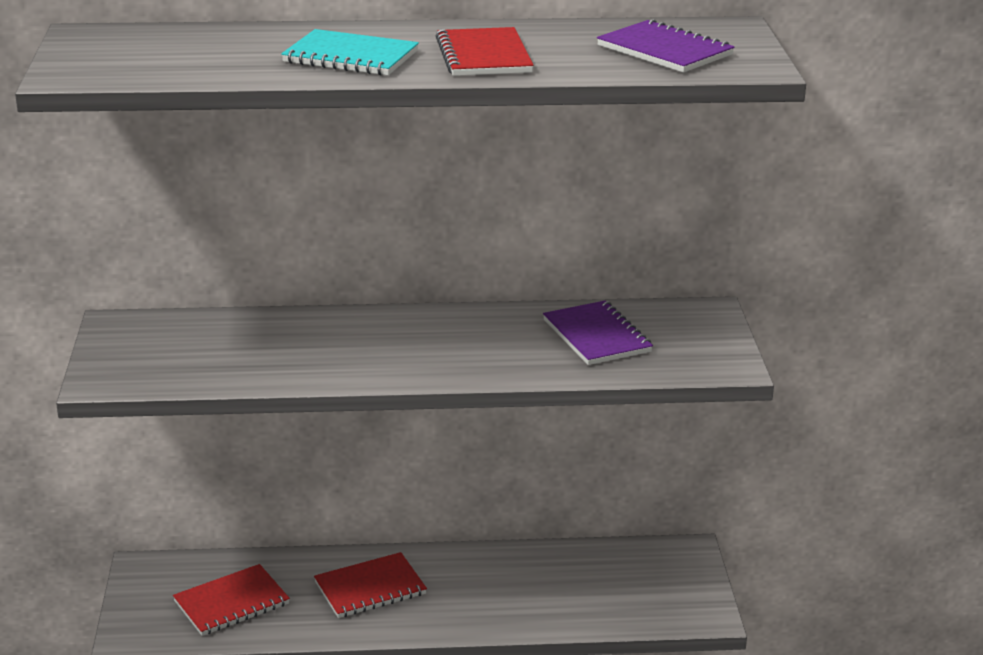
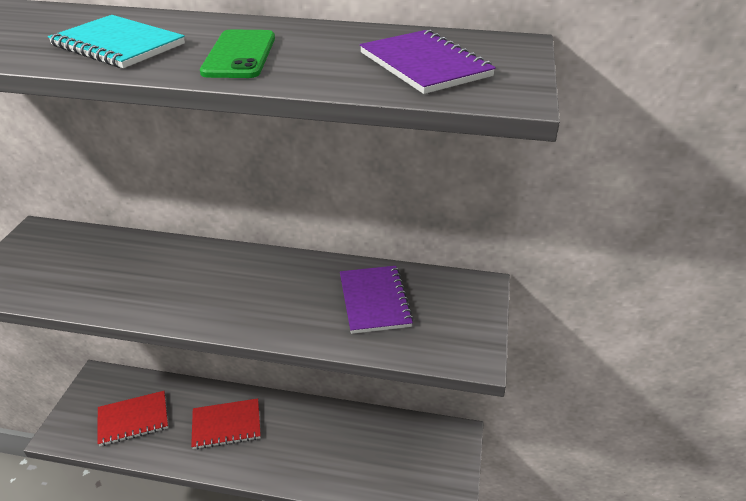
camera: 15 degrees right, 10 degrees up
(483, 56) = (240, 55): red notebook -> green phone

